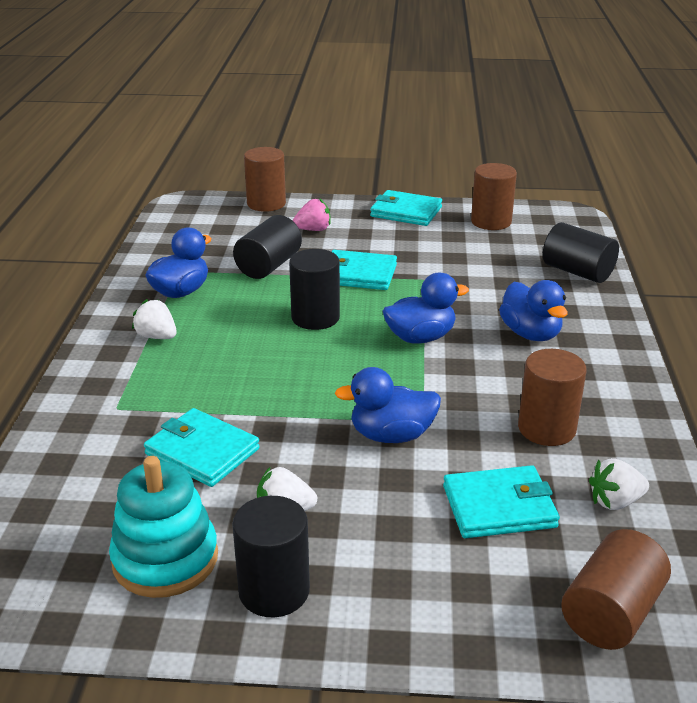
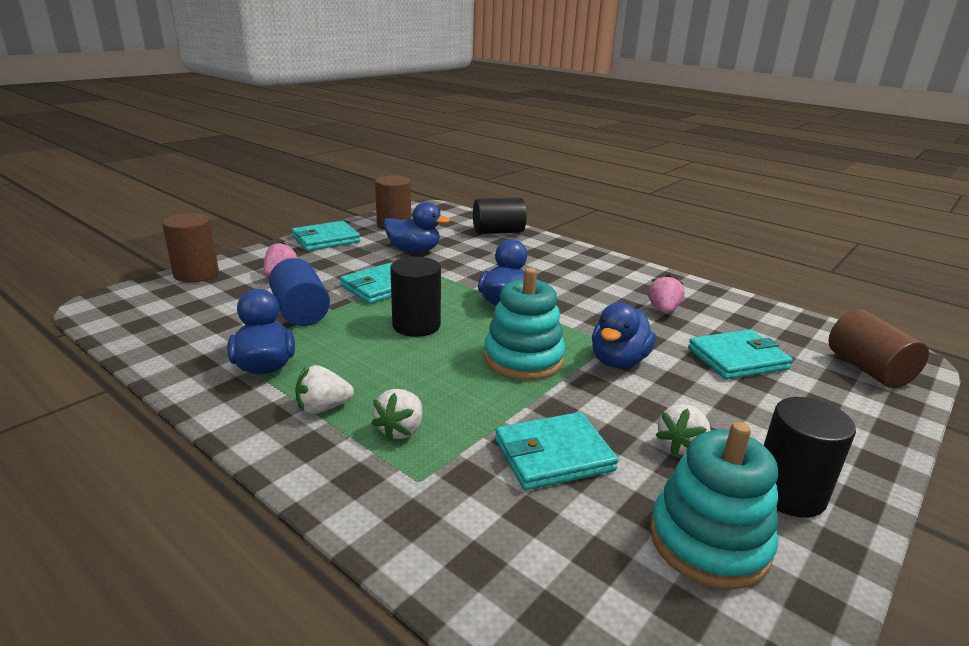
camera: 55 degrees left, 5 degrees down
(269, 266) = (301, 312): black cylinder -> blue cylinder
(328, 386) = (523, 359): none -> turquoise stacking toy
(499, 506) = (737, 358): turquoise wallet -> turquoise wallet turned 45 degrees clockwise
(530, 334) = (549, 271): blue duck -> blue duck (414, 250)
(546, 429) = (663, 310): brown cylinder -> pink strawberry
(615, 501) = (757, 323): white strawberry -> white strawberry (401, 430)

